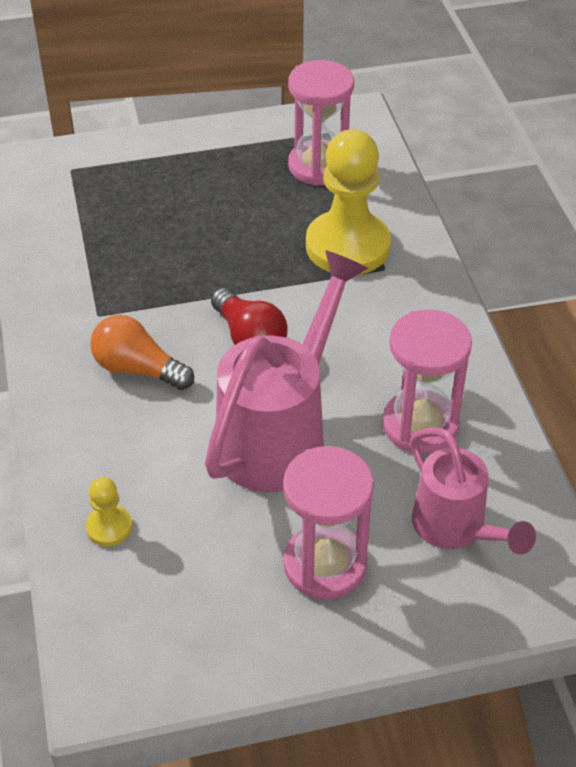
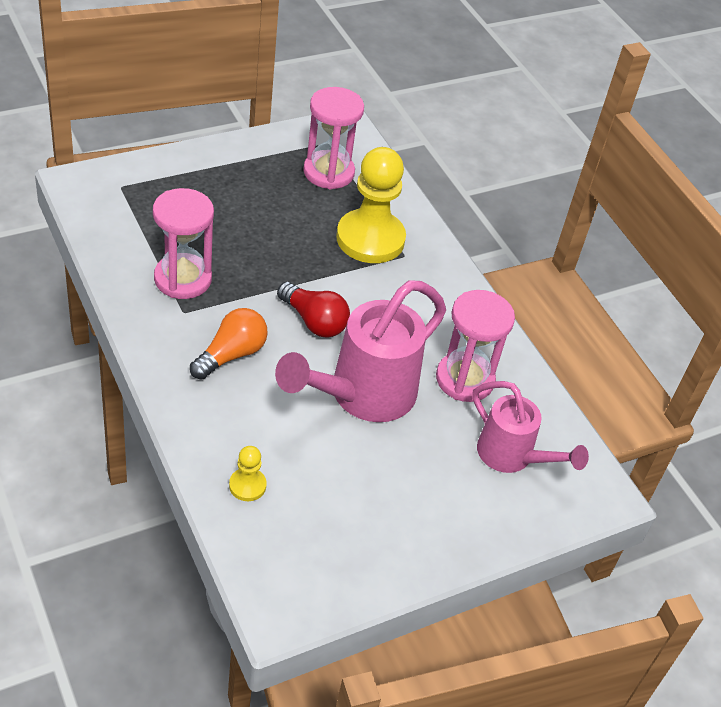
camera: 20 degrees left, 0 degrees up
(138, 369) = (231, 354): orange light bulb -> orange light bulb turned 120 degrees clockwise
(281, 433) = (361, 396): pink watering can -> pink watering can turned 150 degrees counterclockwise
(325, 565) = (423, 495): pink hourglass -> pink hourglass (183, 279)

